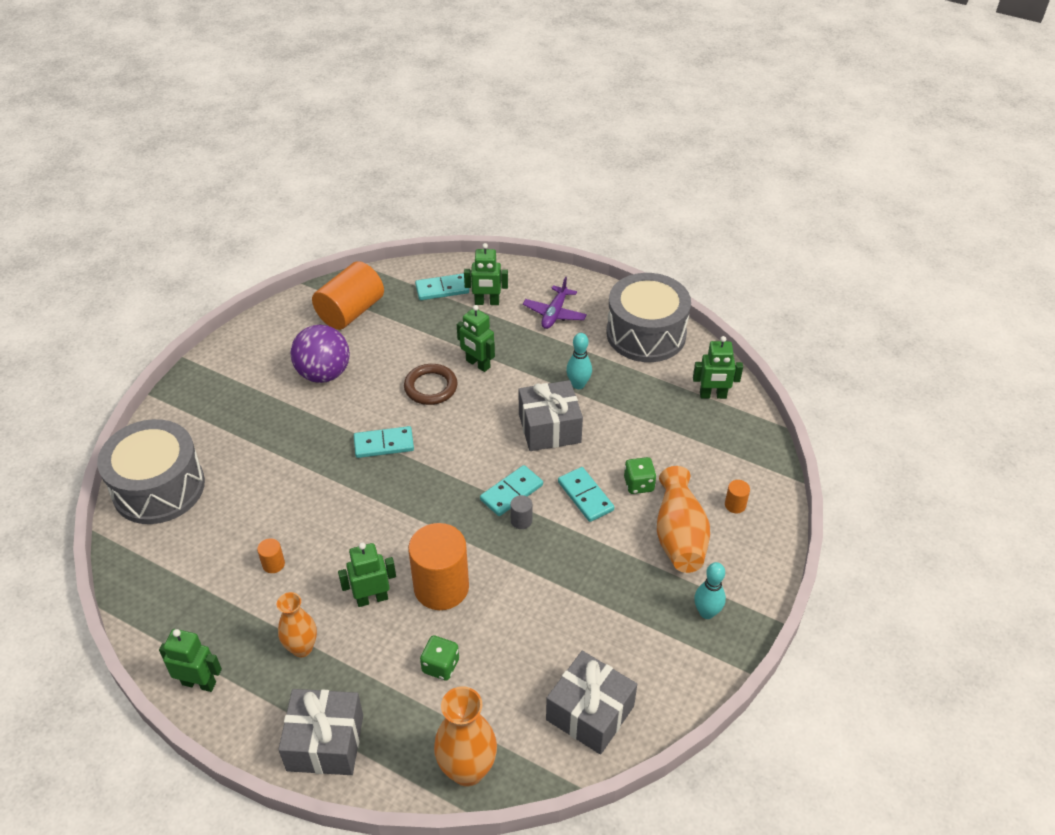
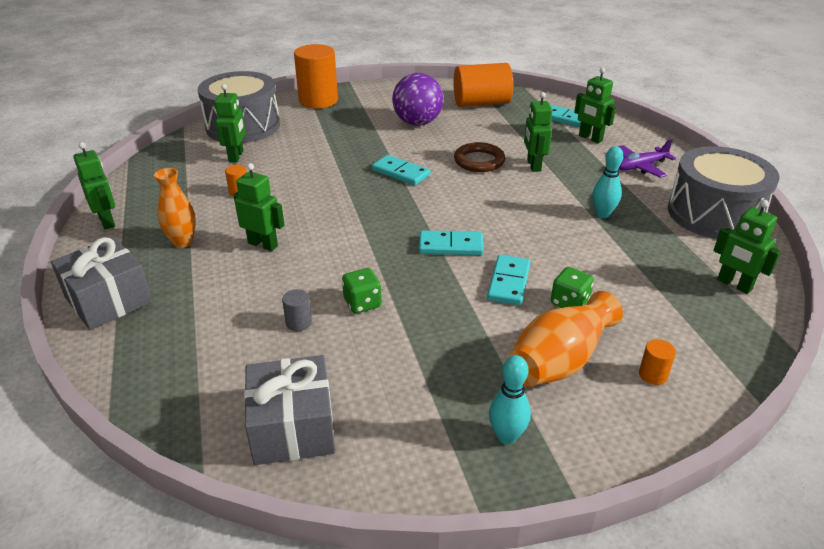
camera: 45 degrees right, 10 degrees down
(209, 528) = (236, 156): none -> green robot
(440, 666) = (241, 311): green dice -> green dice (362, 303)
(441, 587) = (315, 267): orange cylinder -> orange cylinder (318, 101)
(467, 770) = (152, 388): orange vase -> none
(521, 520) = (433, 266): grey cylinder -> grey cylinder (298, 323)
(549, 428) = (539, 226): grey gift -> none

